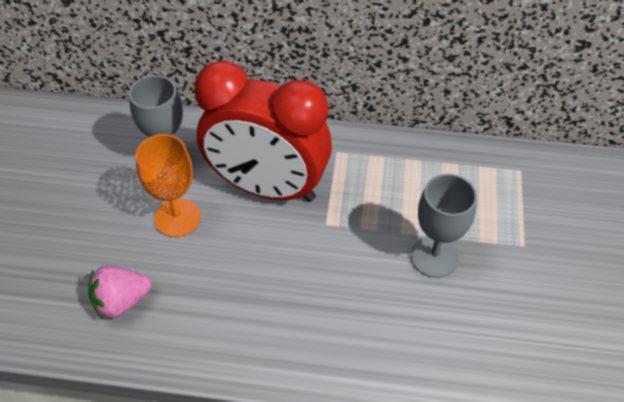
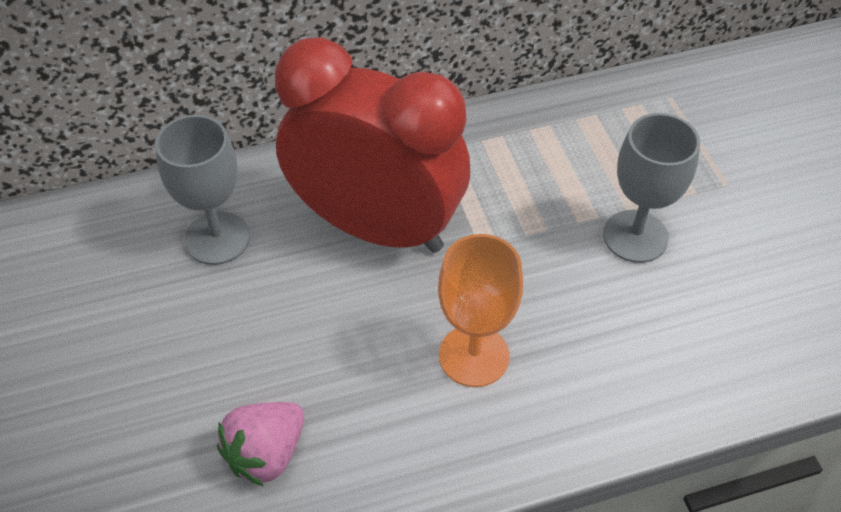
camera: 25 degrees left, 0 degrees up
(177, 218) = (277, 311): orange goblet -> orange goblet (474, 356)
(267, 187) = (376, 227): red clock -> red clock turned 150 degrees counterclockwise

